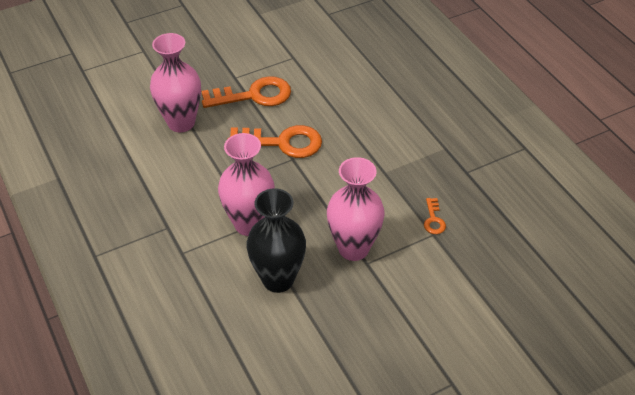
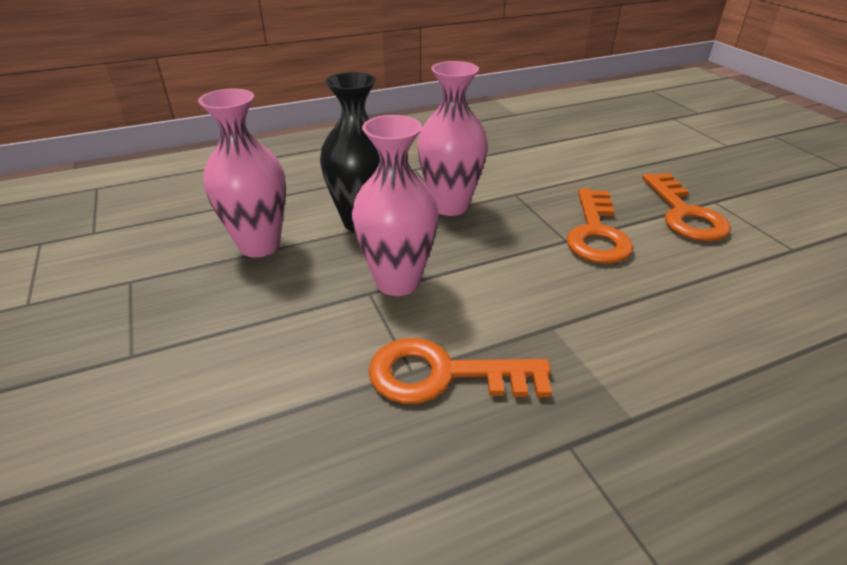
camera: 95 degrees right, 10 degrees down
(181, 123) = (611, 167): pink vase -> pink vase (259, 245)
(433, 219) = (444, 375): orange key -> orange key, size x2.17

